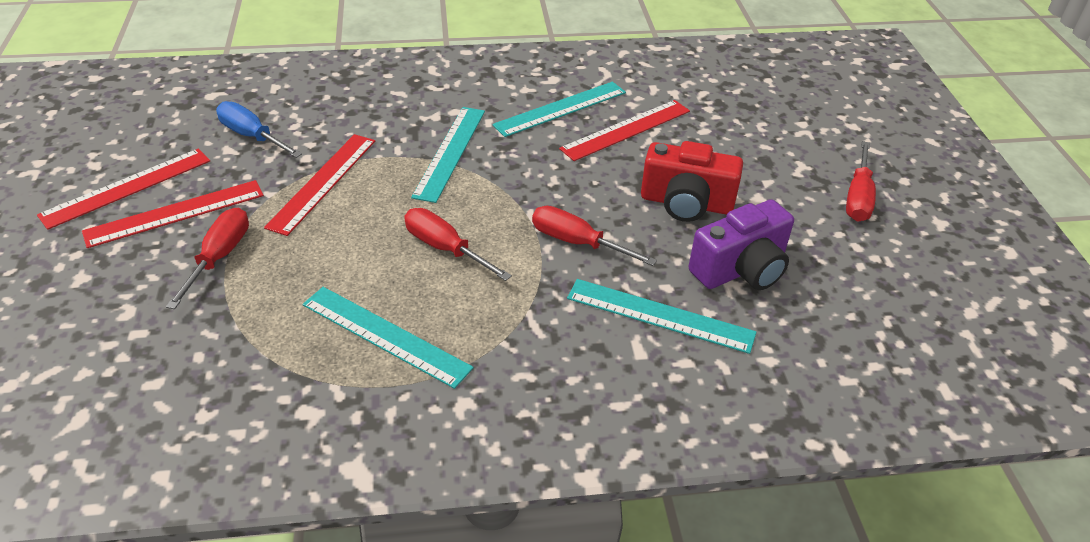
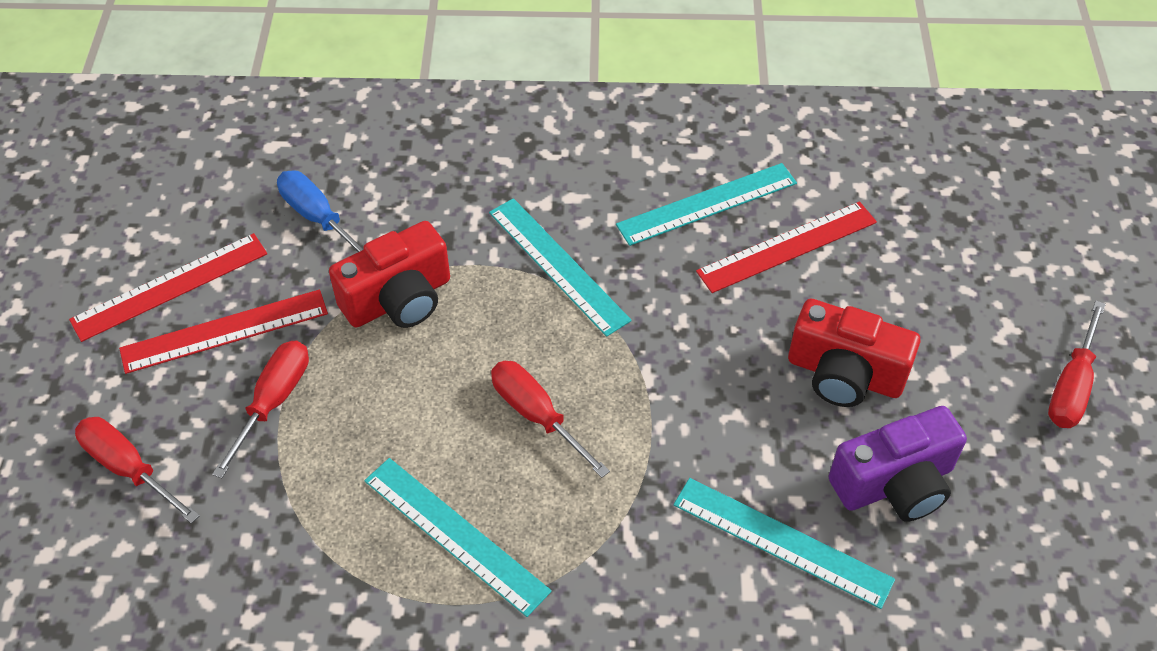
camera: 10 degrees right, 10 degrees up
(322, 182) = (399, 299): red ruler -> red camera
(450, 152) = (558, 265): turquoise ruler -> turquoise ruler turned 60 degrees counterclockwise
(578, 243) = (698, 423): red screwdriver -> red screwdriver (129, 469)

